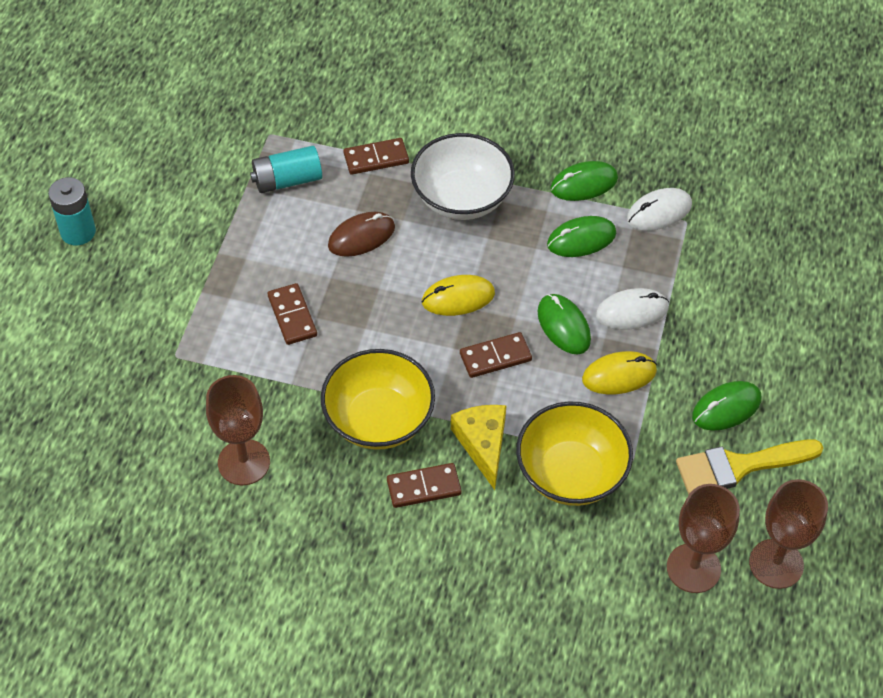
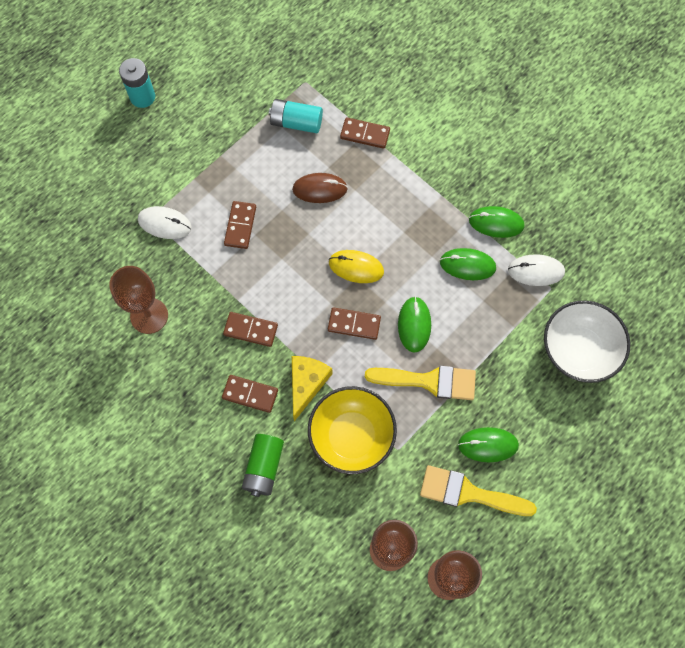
camera: 30 degrees right, 15 degrees up
(378, 419) = (251, 330): yellow bowl -> brown domino
(461, 198) = (404, 192): white bowl -> white bowl (578, 350)
(492, 556) = (264, 467): none -> green battery
(619, 375) = (429, 381): yellow mouse -> yellow brush
(632, 311) = (468, 338): white mouse -> white mouse (165, 223)

